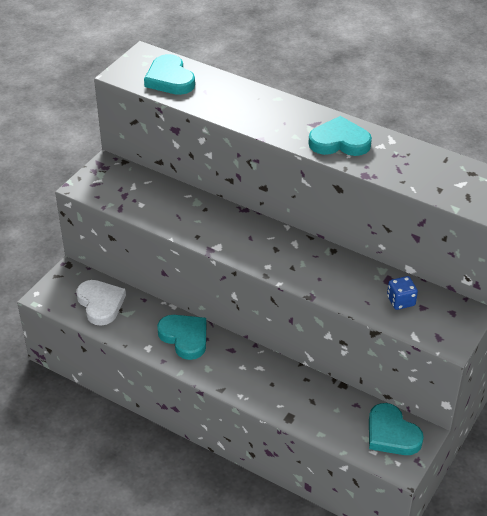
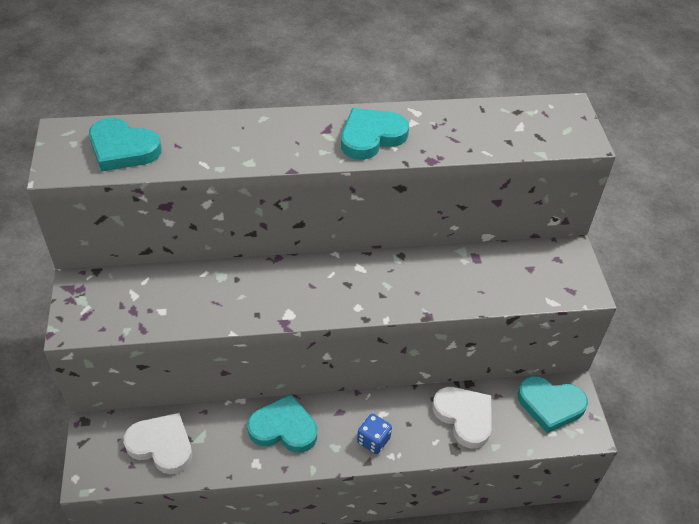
camera: 40 degrees left, 5 degrees up
(316, 403) = (464, 417): none -> white heart
(400, 301) = (507, 273): blue dice -> blue dice (373, 440)

